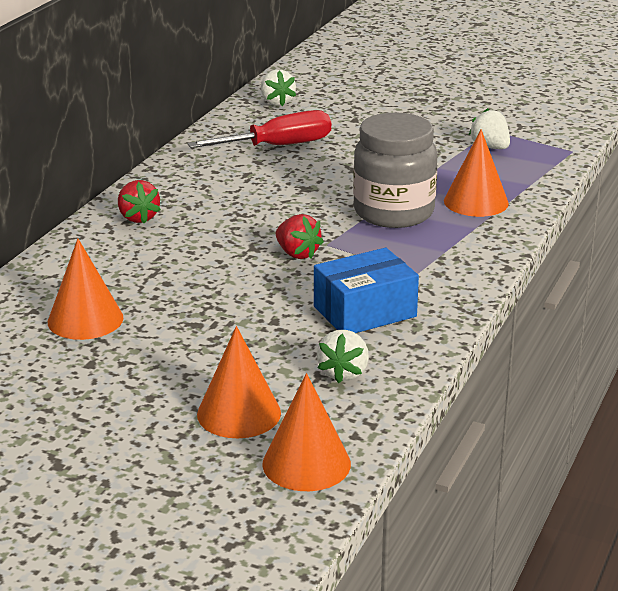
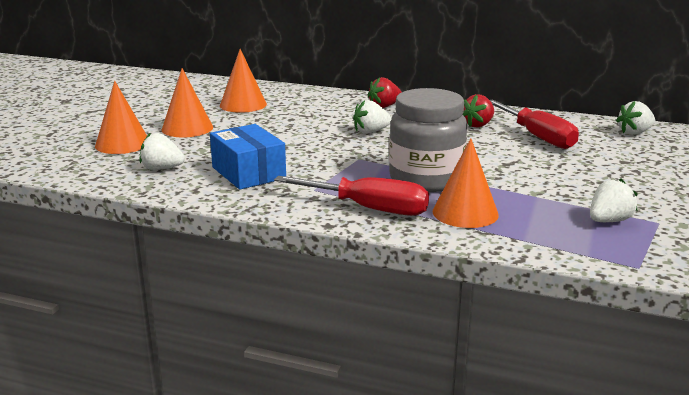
camera: 85 degrees right, 5 degrees down
(236, 232) = (371, 132): none -> white strawberry
(297, 254) = (339, 150): red strawberry -> red strawberry (478, 125)
(306, 463) = (58, 162): orange cone -> orange cone (187, 128)
(468, 246) = (368, 208): none -> red screwdriver

